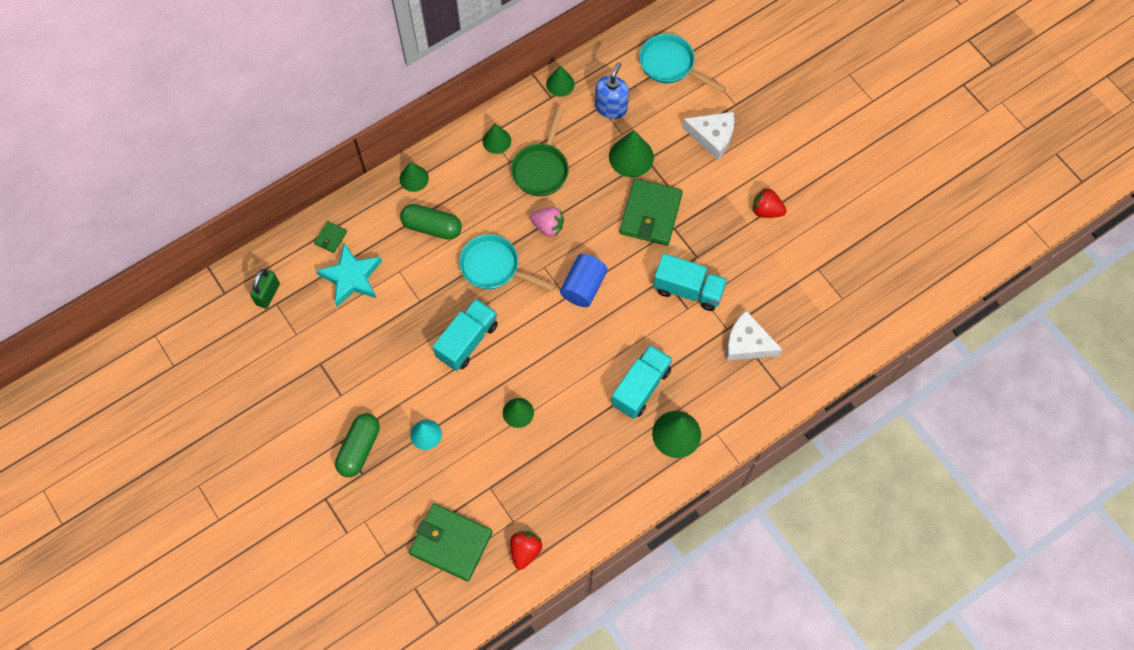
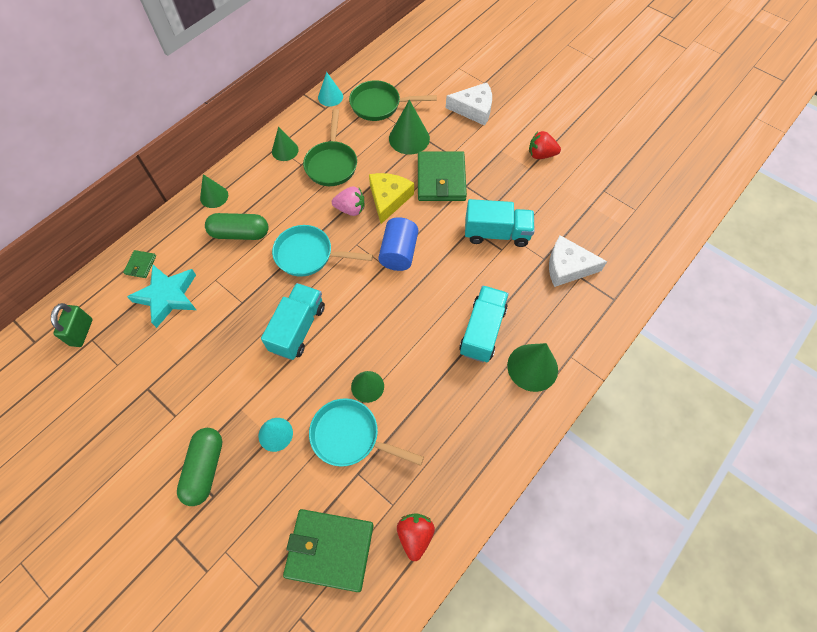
camera: 15 degrees left, 5 degrees down
(560, 84) = (330, 97): green cone -> turquoise cone
(589, 224) = (388, 199): none -> yellow cheese
(611, 107) = (380, 105): blue soap dispenser -> green pan
(670, 65) = (420, 66): turquoise pan -> turquoise pan (350, 436)

